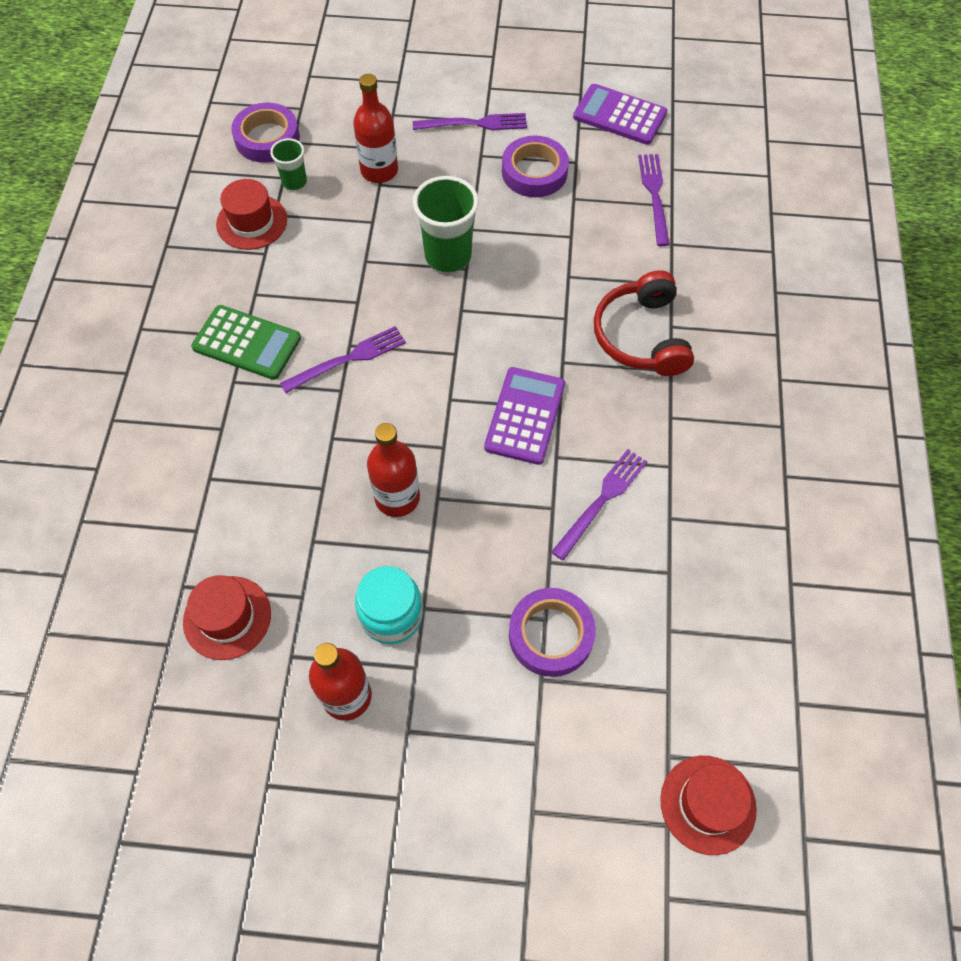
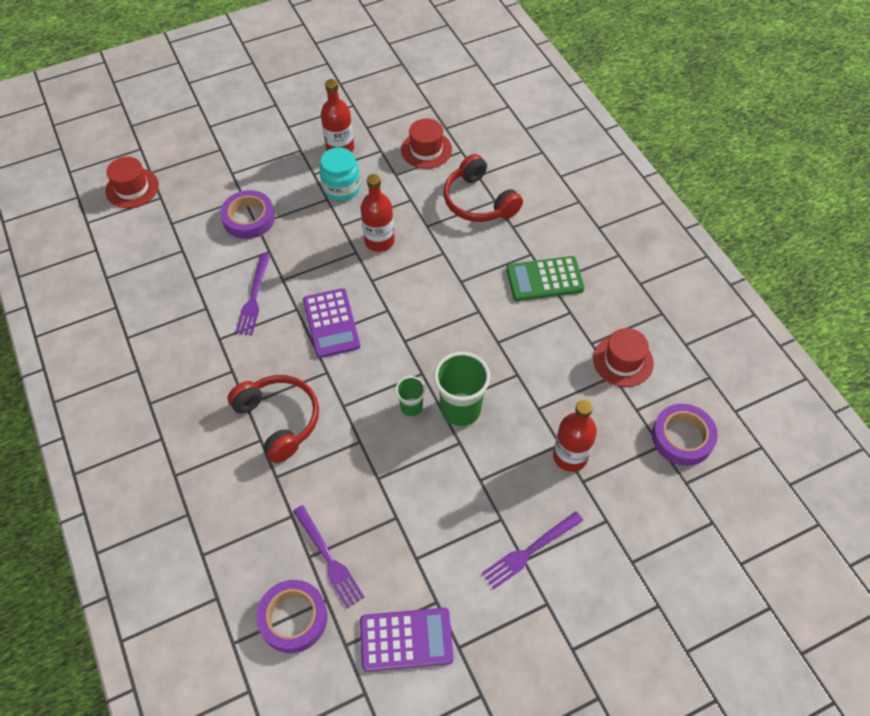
camera: 150 degrees right, 5 degrees down
(229, 488) = (479, 201): none -> red headphones
(294, 182) = (624, 410): green cup -> green cup (411, 407)
(348, 359) = (471, 301): purple fork -> none
(534, 172) = (445, 526): purple tape -> purple tape (293, 618)

